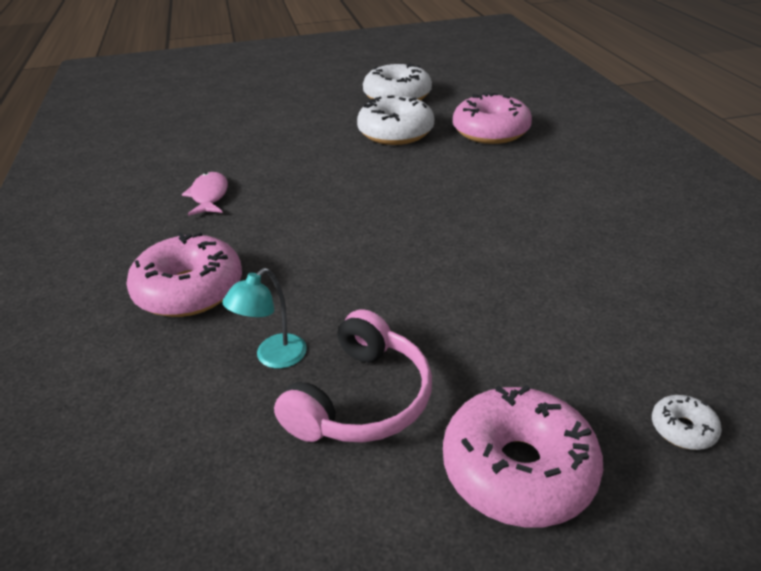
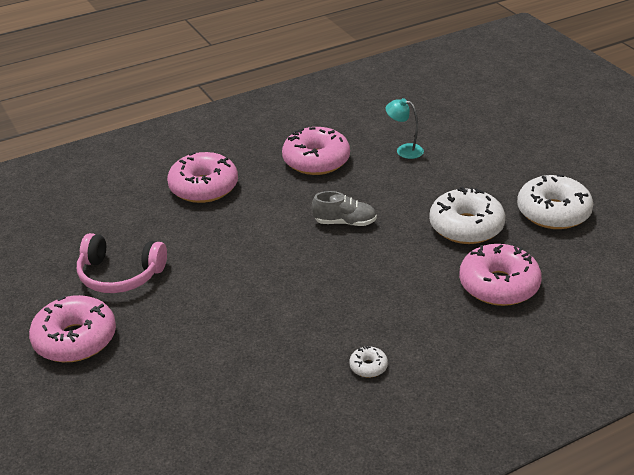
camera: 75 degrees right, 0 degrees up
(209, 196) = (316, 161): pink fish -> pink donut
(273, 357) = (148, 235): turquoise lamp -> turquoise lamp (404, 150)
(348, 192) = (345, 222): none -> grey shoe
(683, 429) = (110, 406): white donut -> white donut (368, 366)

